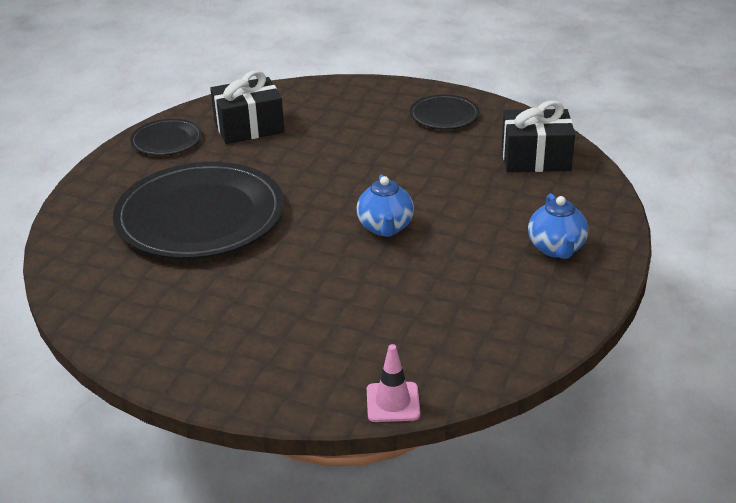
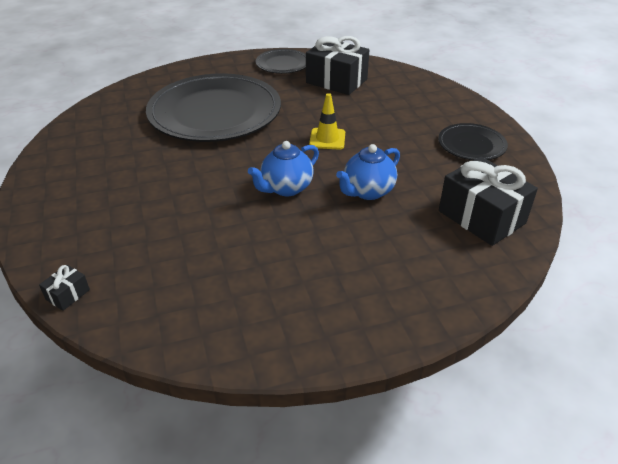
camera: 50 degrees right, 5 degrees up
(340, 175) = (327, 139): none -> yellow traffic cone
(393, 402) = (68, 294): pink traffic cone -> black gift
(556, 249) = (361, 292): blue teapot -> blue teapot (367, 191)

